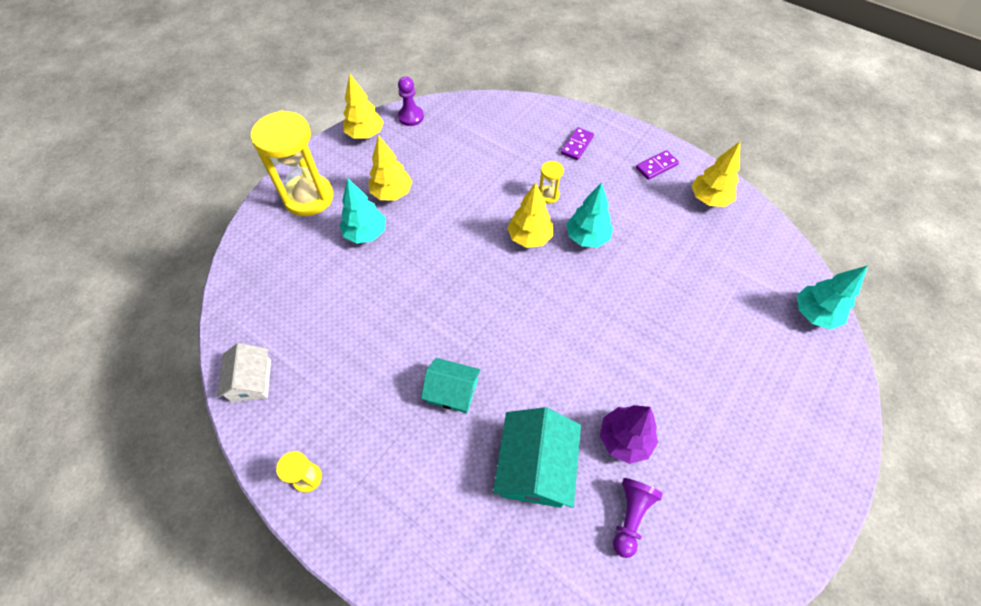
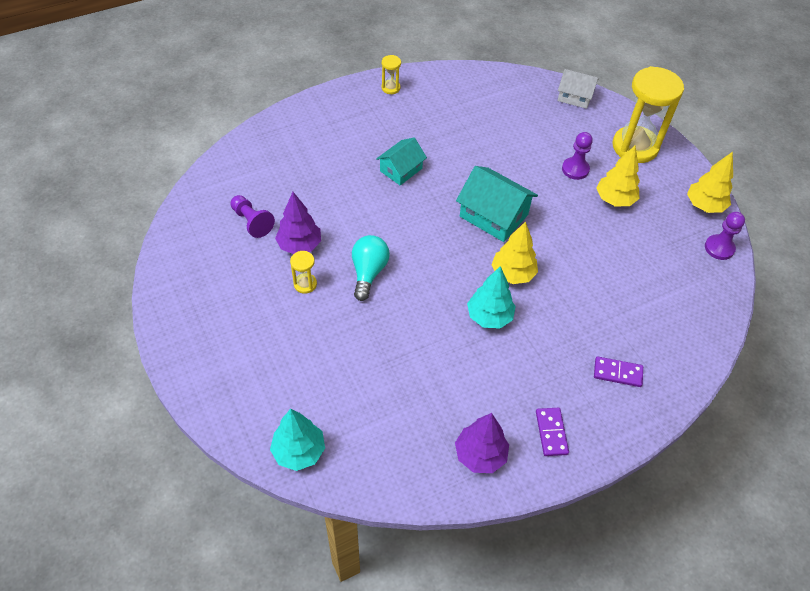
camera: 115 degrees right, 5 degrees down
(251, 380) = (475, 80): white house -> white house (575, 96)
(366, 233) = (575, 169): turquoise tree -> purple pawn
(535, 466) = (319, 190): turquoise house -> turquoise house (493, 215)
(548, 195) = (557, 312): yellow hourglass -> yellow hourglass (305, 284)
(577, 145) = (617, 373): purple domino -> purple domino turned 45 degrees counterclockwise
(610, 352) = (368, 272): none -> turquoise light bulb
(709, 199) = (480, 455): yellow tree -> purple tree

